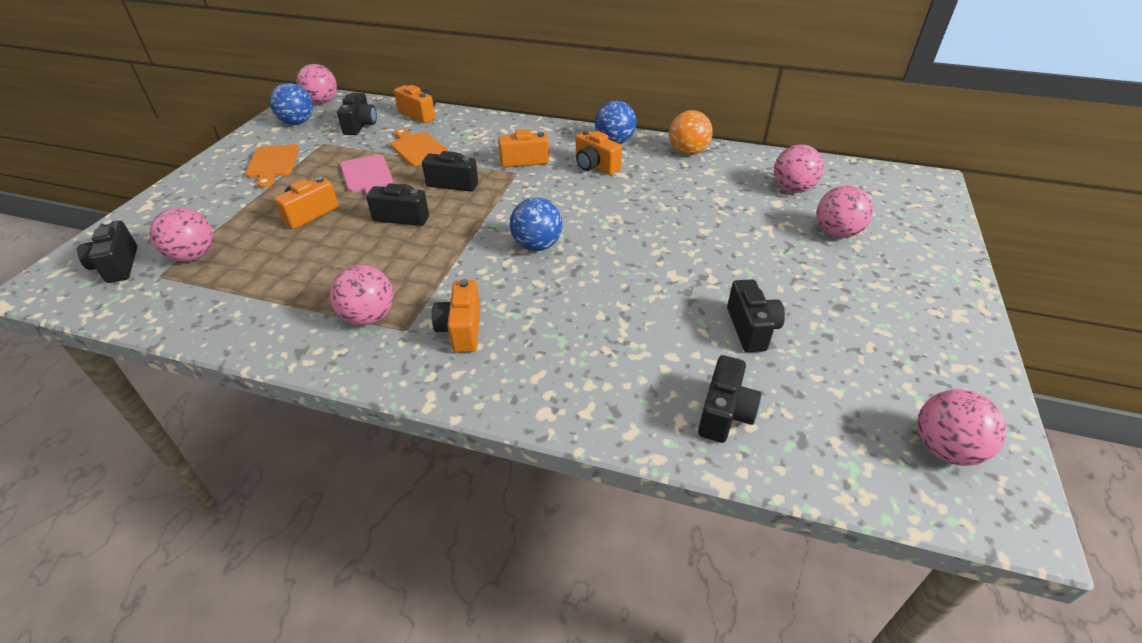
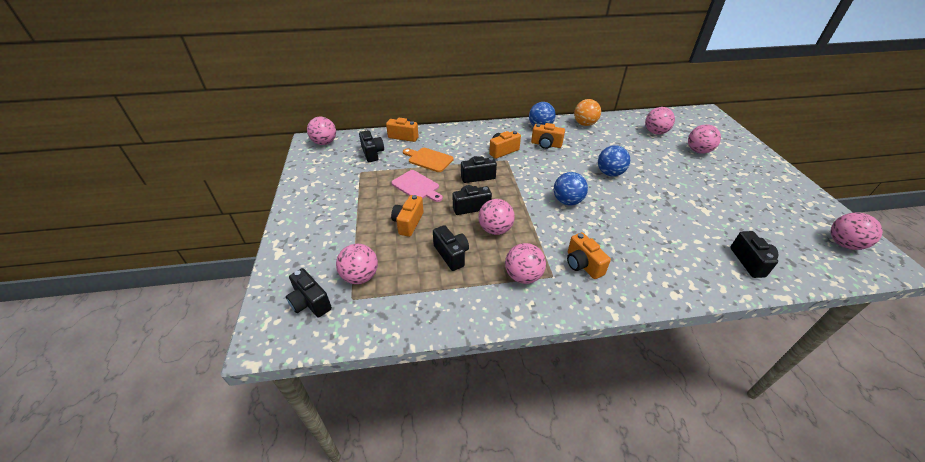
camera: 25 degrees left, 0 degrees up
(272, 164) = (340, 195): orange cutting board -> none
(297, 122) = (324, 161): blue ball -> blue ball (610, 173)
(400, 252) = (495, 229): none -> pink ball
(751, 329) = (715, 214): black camera -> black camera (451, 255)

